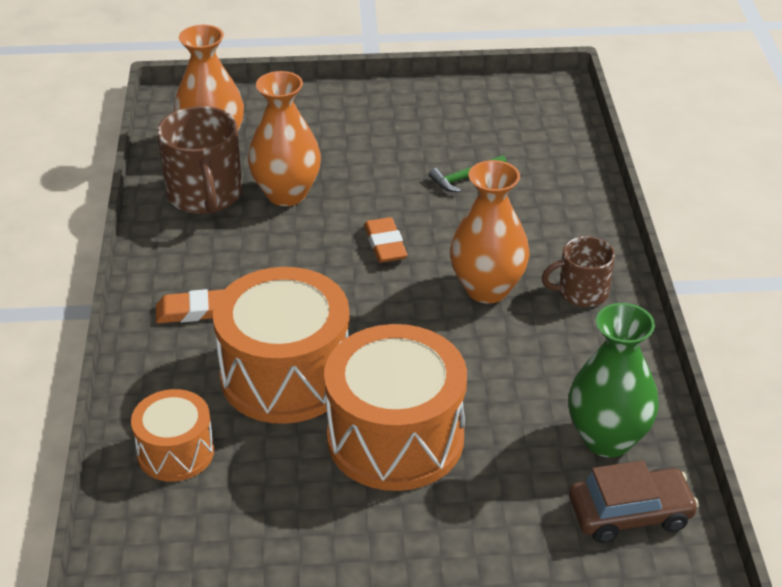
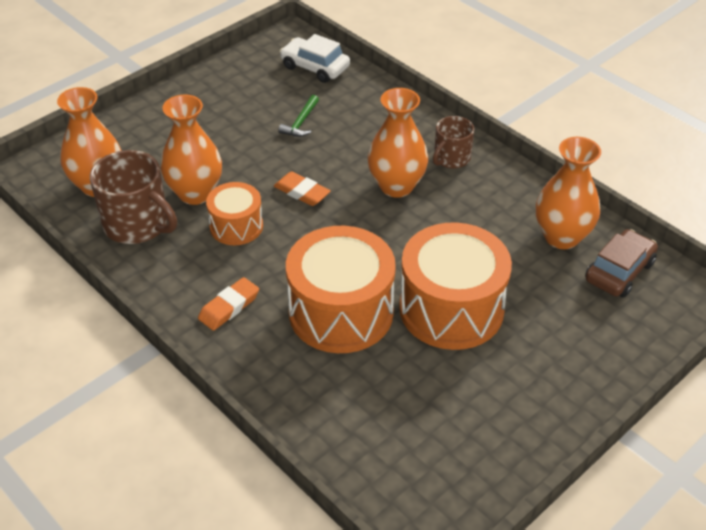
camera: 40 degrees left, 5 degrees up
(176, 452) = (331, 405): orange drum -> orange drum (236, 226)
(545, 131) = (315, 67): none -> white car
(607, 439) = (561, 237): green vase -> orange vase

